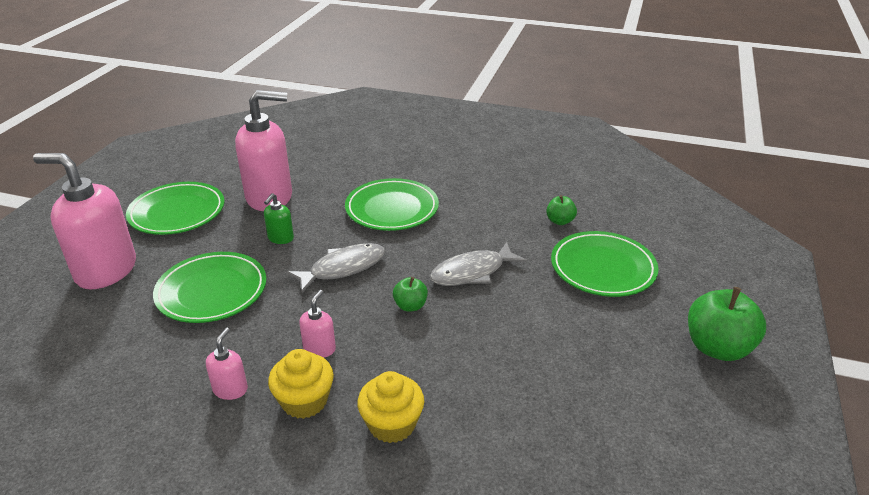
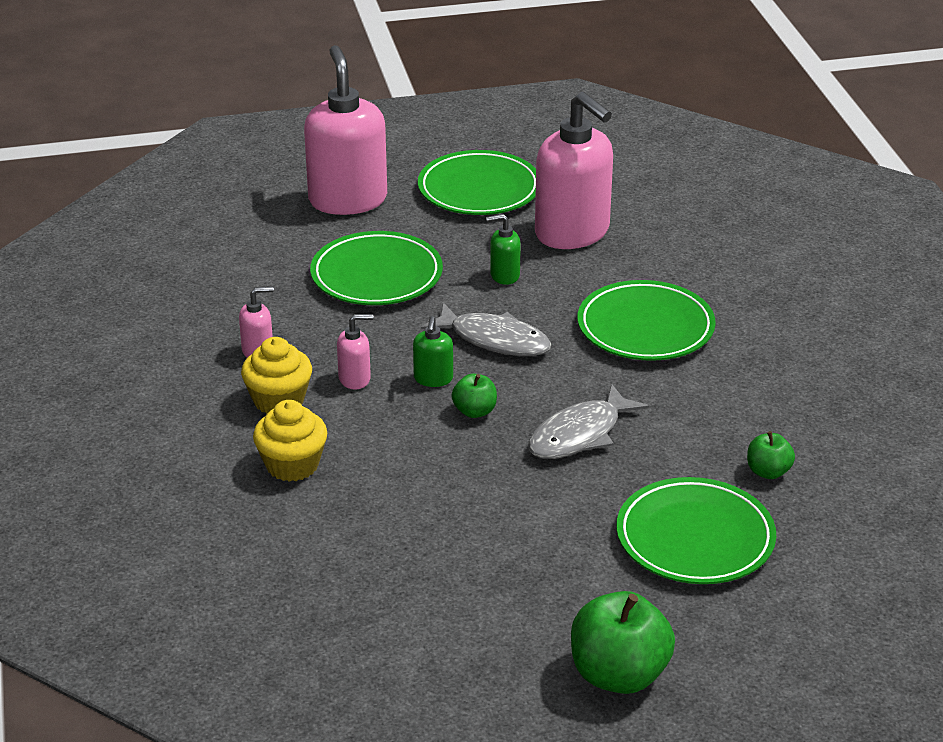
camera: 60 degrees right, 0 degrees up
(357, 311) = (433, 379): none -> green soap dispenser
(472, 272) = (580, 434): grey fish -> grey fish turned 75 degrees counterclockwise

